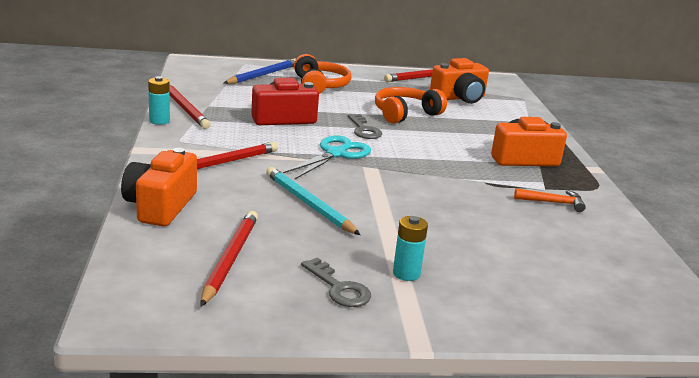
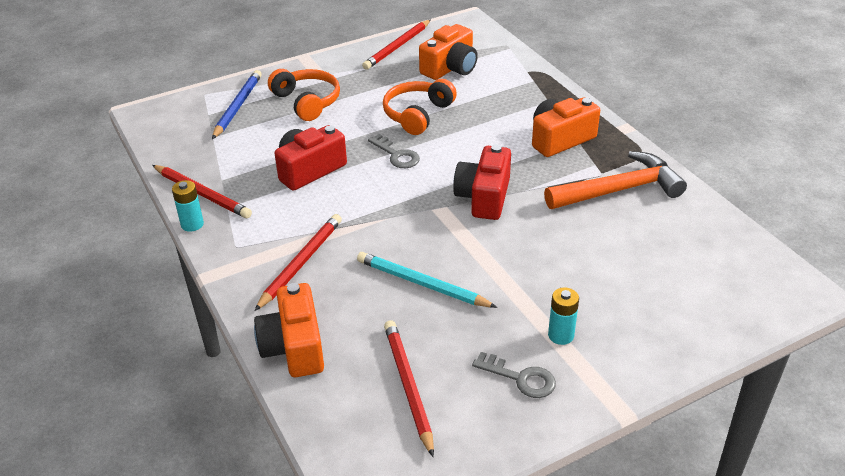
camera: 20 degrees left, 15 degrees up
(336, 154) = (396, 202): turquoise scissors -> none
(417, 172) = (484, 197): none -> red camera
(553, 202) = (619, 190): orange hammer -> orange hammer, size x2.09

